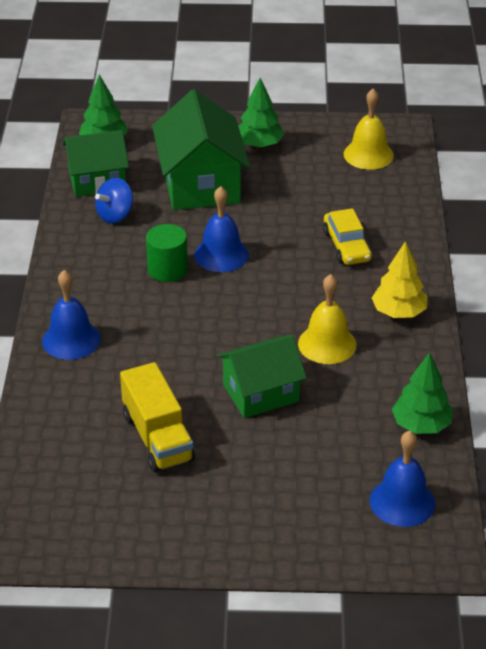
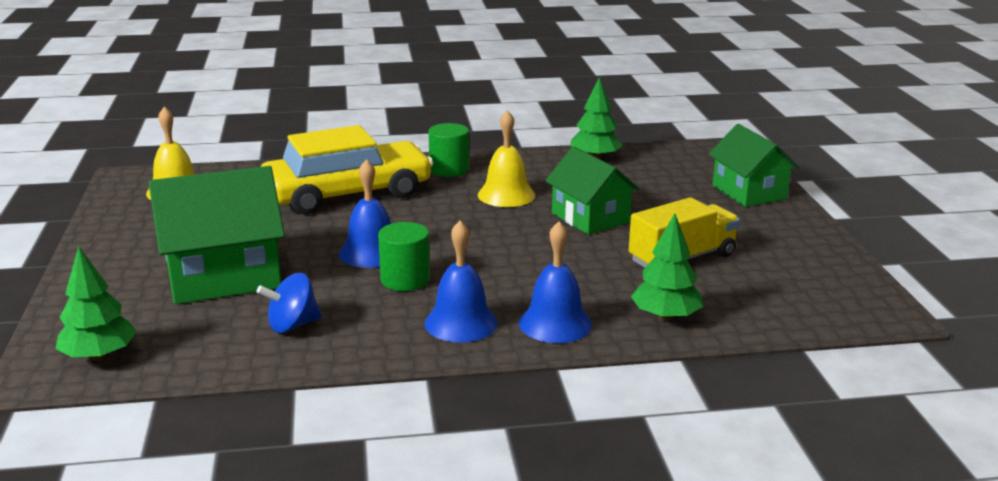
camera: 100 degrees left, 15 degrees down
(97, 180) = (205, 349): green house -> green house (749, 192)
(115, 215) = (292, 325): blue spinning top -> blue spinning top turned 120 degrees clockwise
(259, 145) = (139, 248): green tree -> green tree (665, 317)
(346, 246) = (348, 194): yellow car -> yellow car, size x2.02
(398, 312) = (449, 169): yellow tree -> green cylinder
(402, 502) = (686, 161): blue bell -> blue bell (461, 323)

